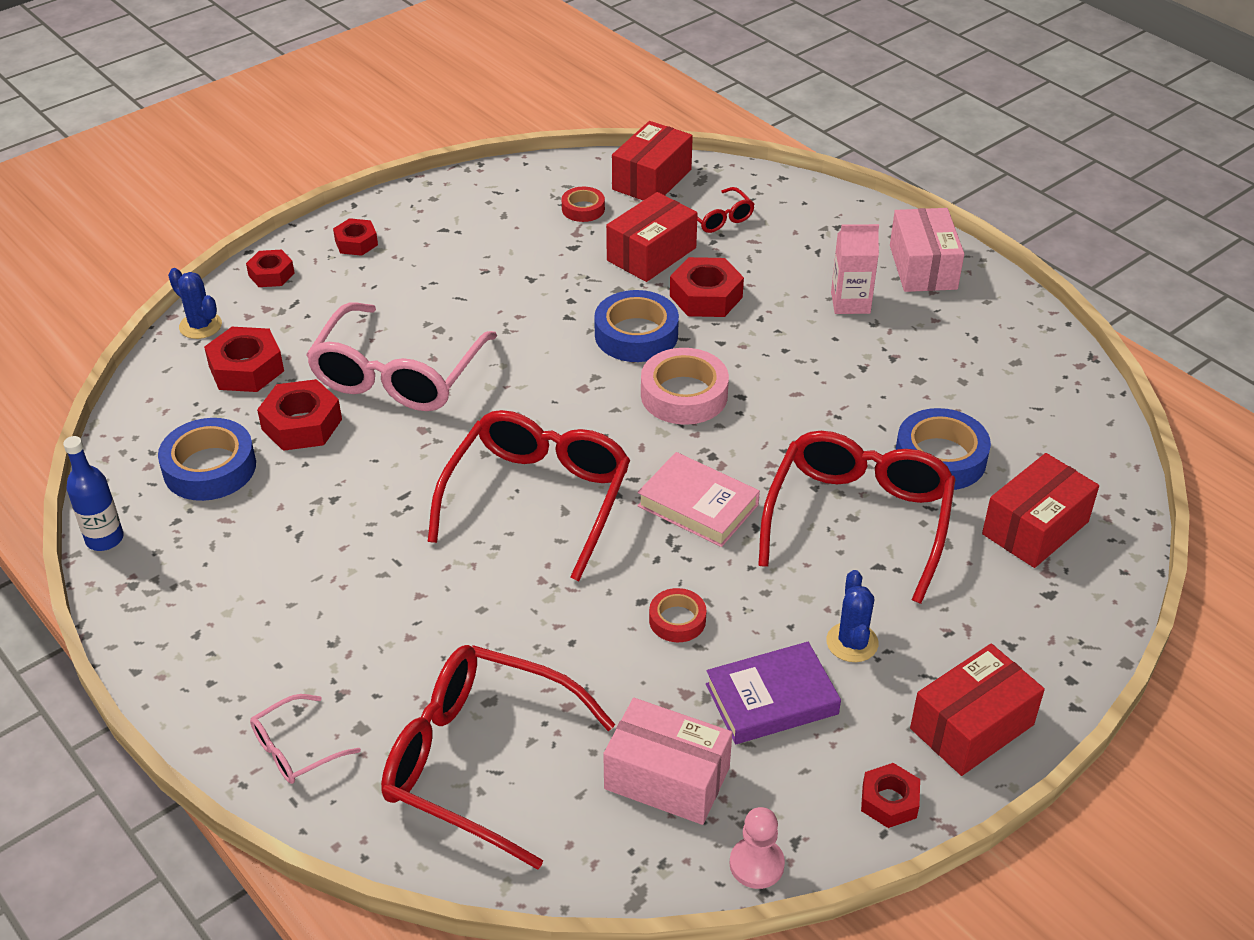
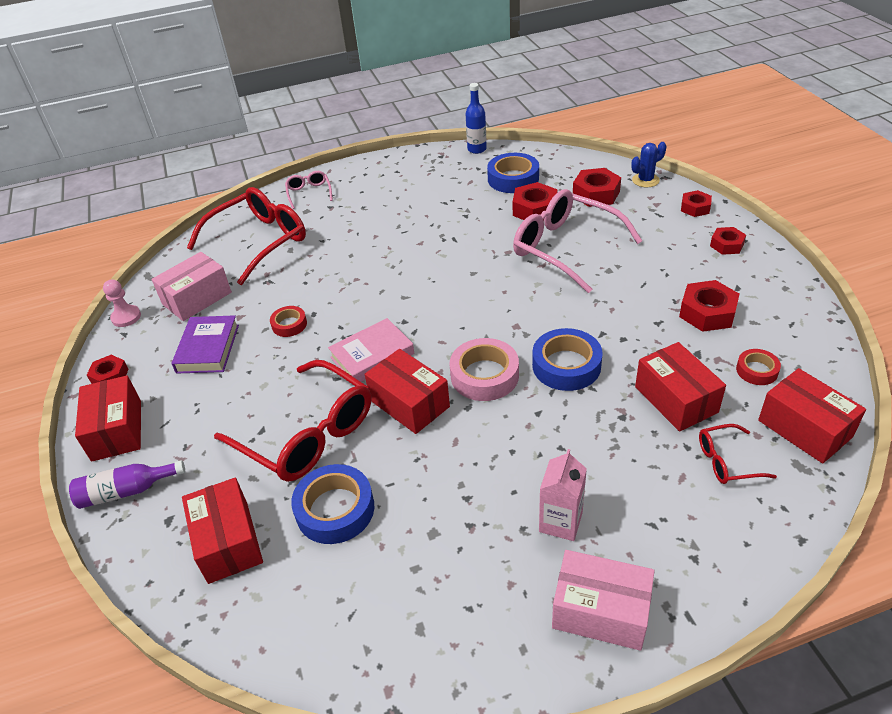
camera: 115 degrees right, 0 degrees up
(538, 499) = (420, 288): red glasses -> none
(706, 296) = (603, 419): red nut -> red nut (707, 312)
(761, 445) = (409, 403): none -> red box
(852, 642) = (215, 395): blue cactus -> none
(1045, 658) = (126, 491): none -> purple bottle

